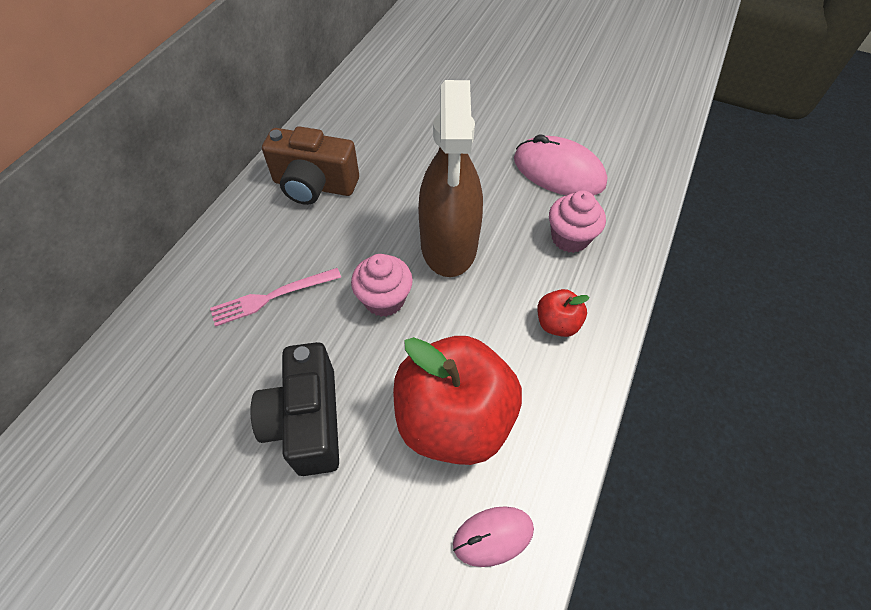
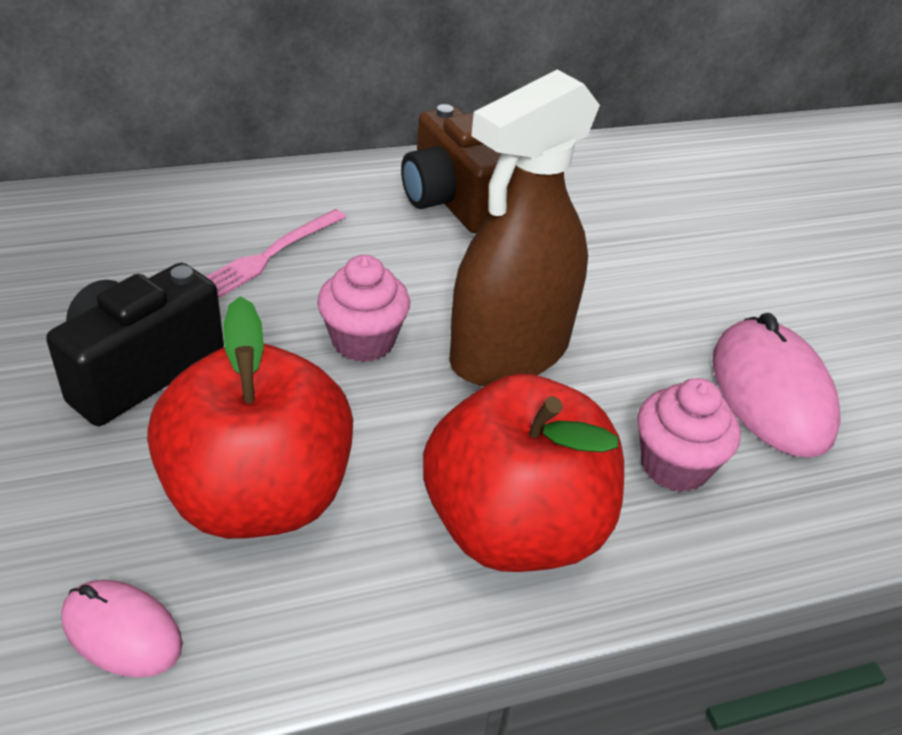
camera: 45 degrees right, 15 degrees down
(272, 297) = (270, 255): pink fork -> pink fork turned 75 degrees counterclockwise
(557, 323) = (514, 527): red apple -> red apple, size x2.26

